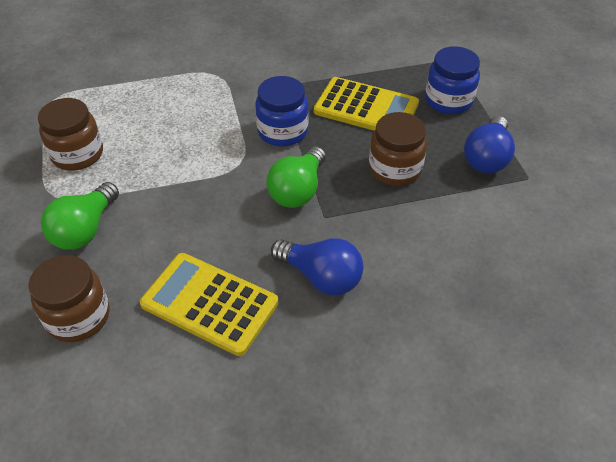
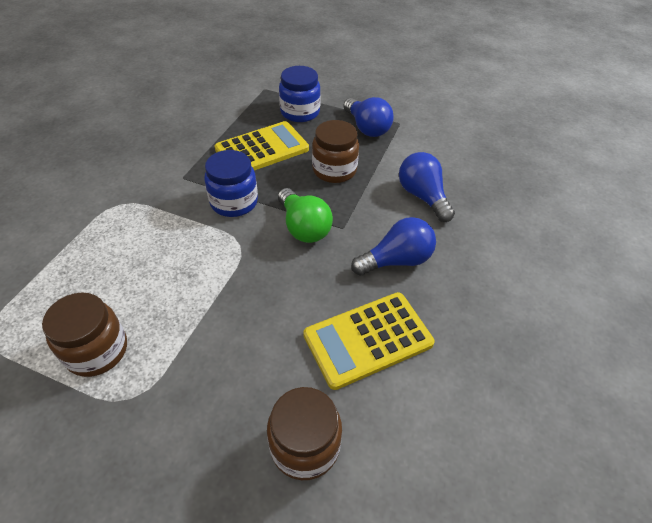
camera: 55 degrees left, 0 degrees up
(85, 229) = (203, 390): green light bulb -> none
(432, 254) = (423, 196): none -> blue light bulb

